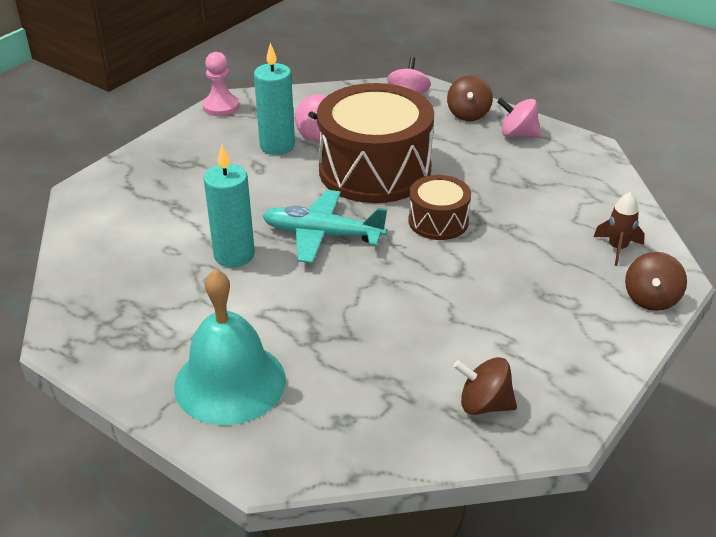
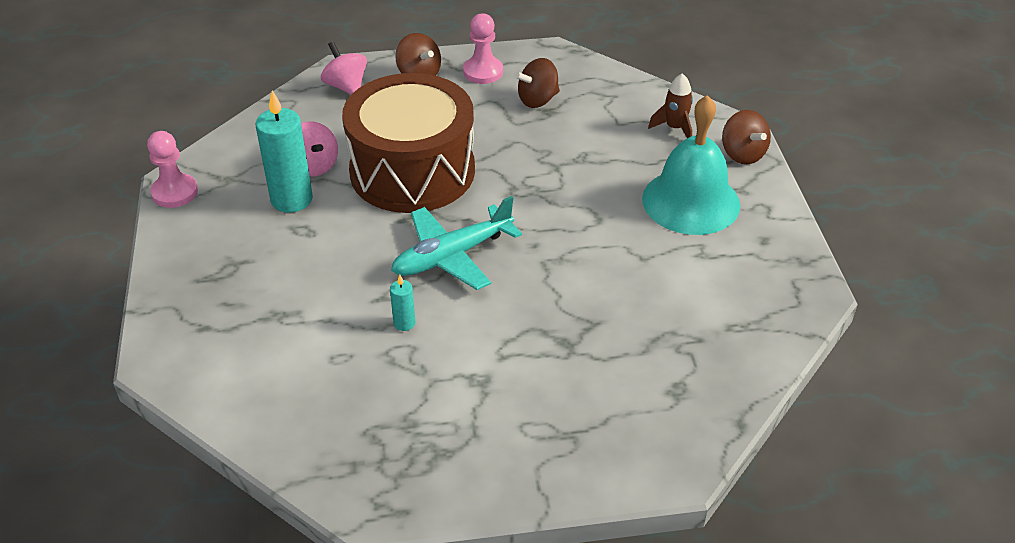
camera: 45 degrees left, 5 degrees up
(230, 382) = (559, 427): turquoise bell -> turquoise bell (691, 201)
(234, 255) = (404, 323): turquoise candle -> turquoise candle, size x0.47
(438, 221) = (525, 185): brown drum -> none
(484, 404) = (746, 306): brown spinning top -> brown spinning top (537, 100)
(517, 134) = (483, 72): pink spinning top -> pink pawn

